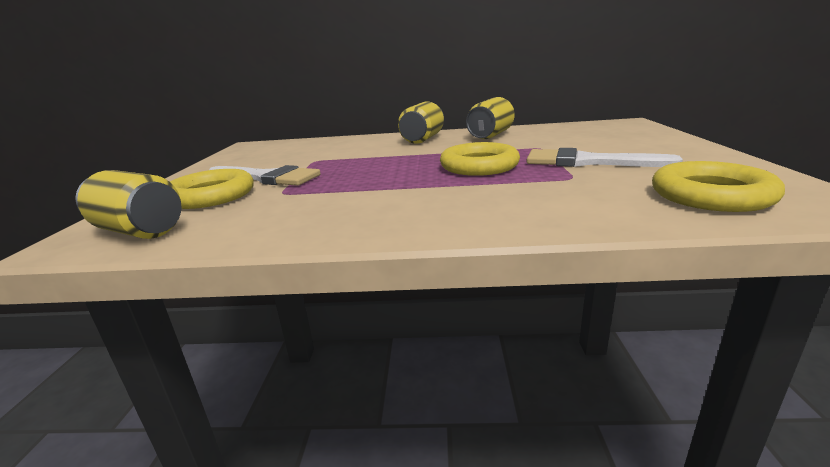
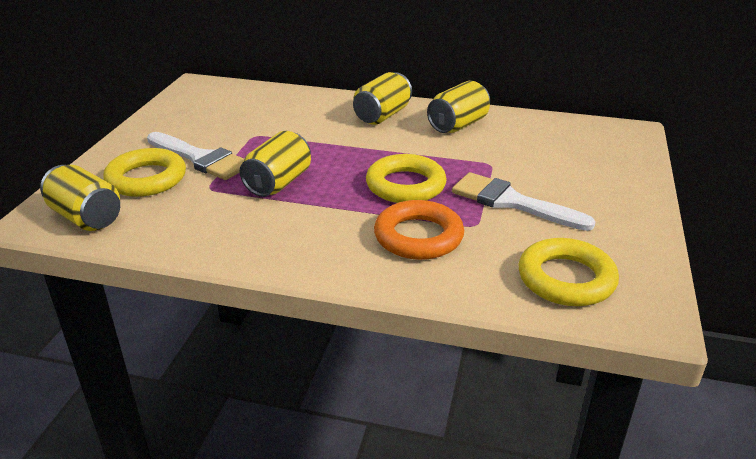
camera: 10 degrees right, 10 degrees up
(354, 181) = (278, 183): none -> yellow can
(526, 191) = (418, 236): none -> orange ring

